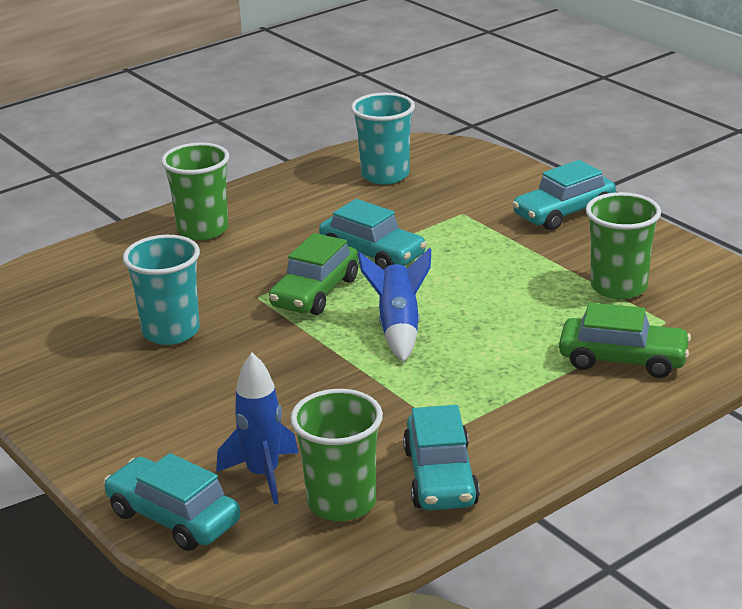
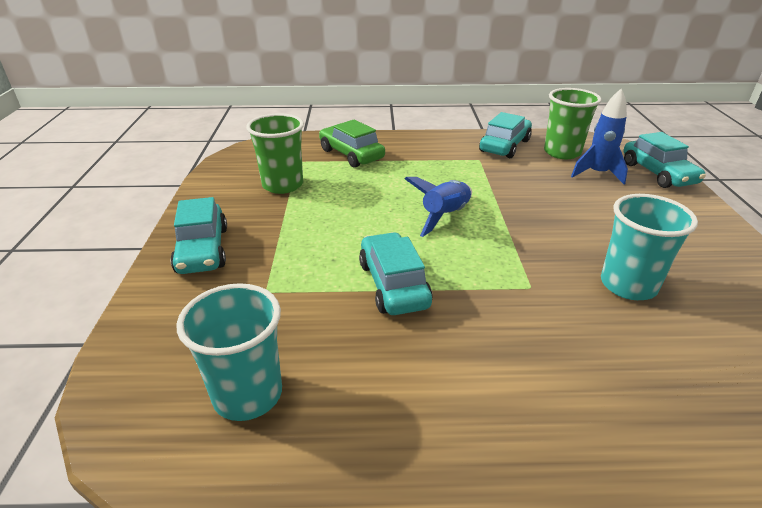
camera: 145 degrees left, 5 degrees up
(203, 230) = (539, 417): green cup -> none
(315, 292) = (478, 268): green car -> none
(564, 213) = (203, 250): turquoise car -> turquoise car turned 75 degrees clockwise

